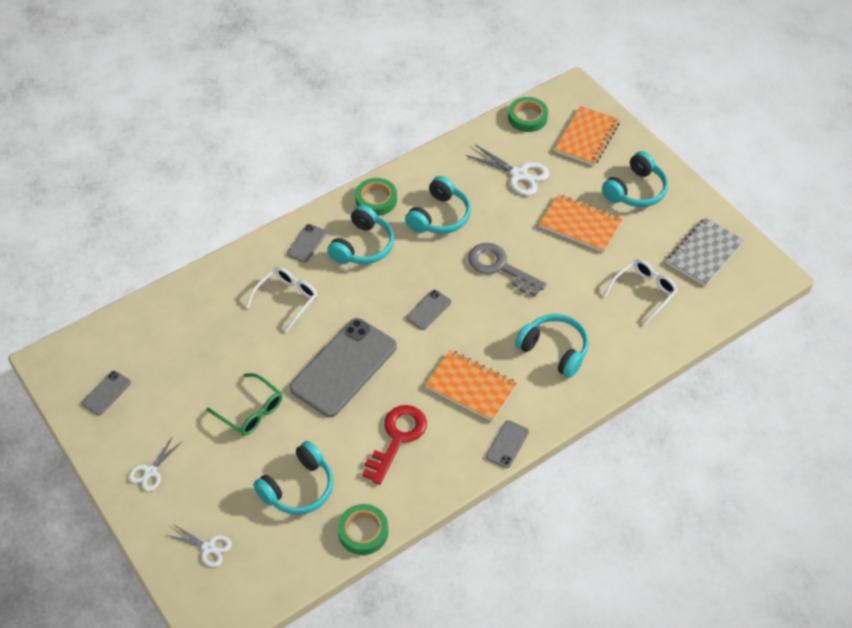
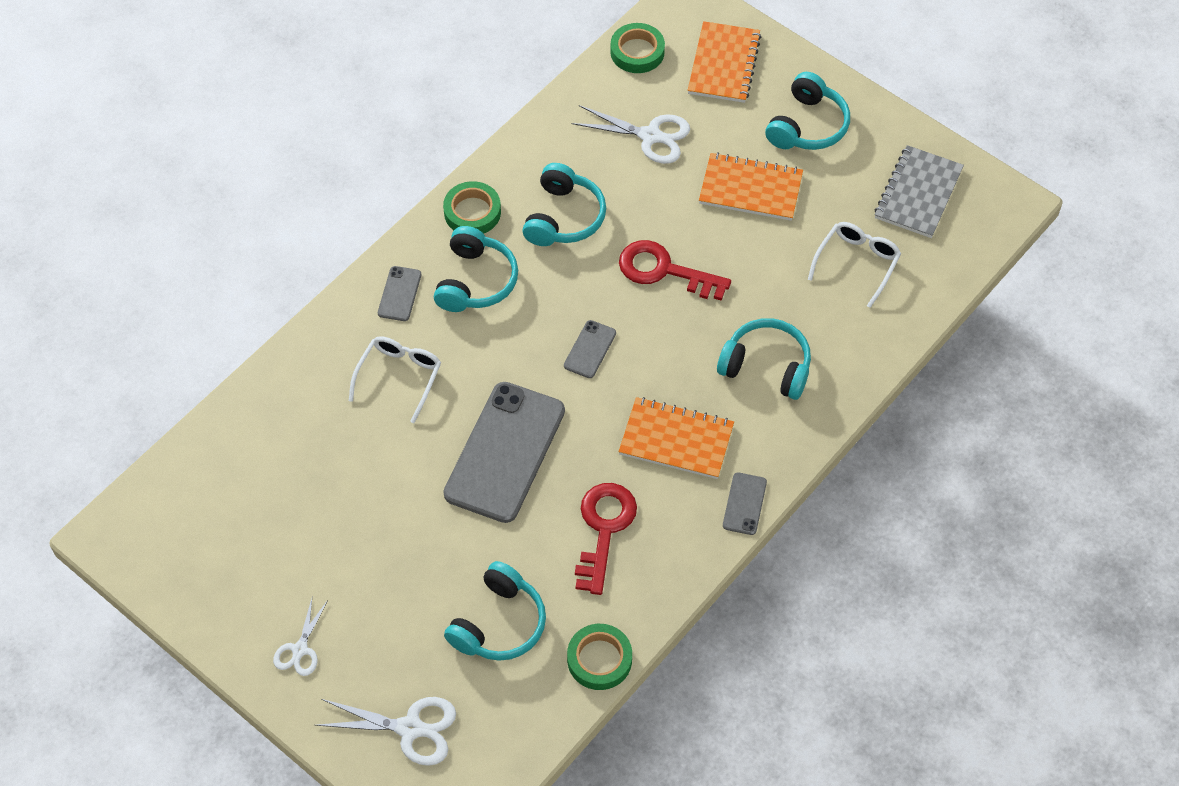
camera: 15 degrees left, 5 degrees up
(106, 393) = (203, 560): grey phone -> none
(208, 548) = (410, 729): white scissors -> white scissors, size x1.59
(251, 411) = (403, 538): green glasses -> none
(500, 267) = (664, 271): grey key -> red key

